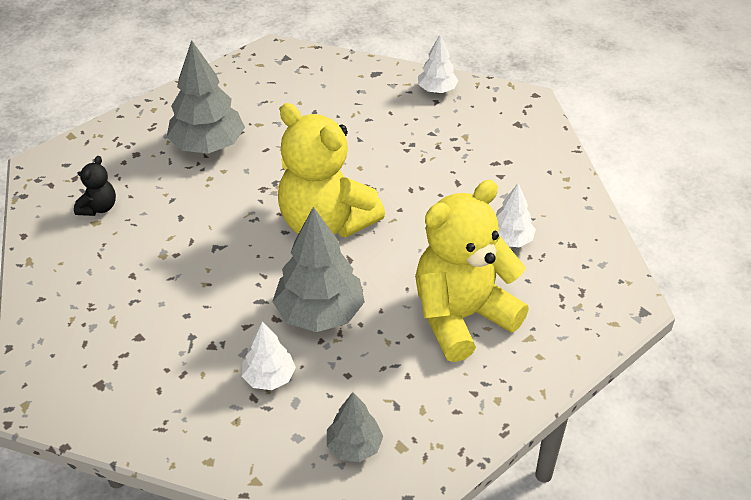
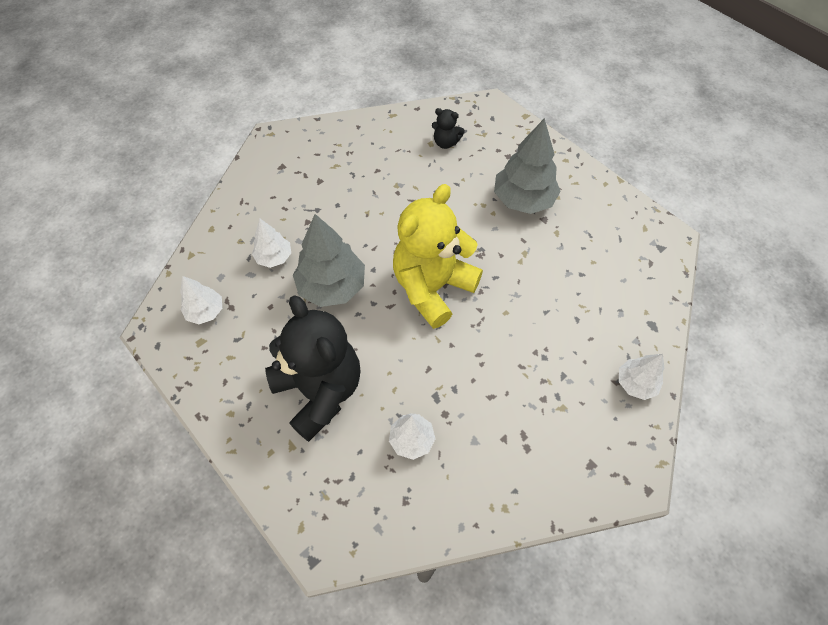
camera: 90 degrees right, 15 degrees up
(354, 446) = (206, 311): grey tree -> white tree
(462, 317) = (320, 391): yellow teddy bear -> black teddy bear

